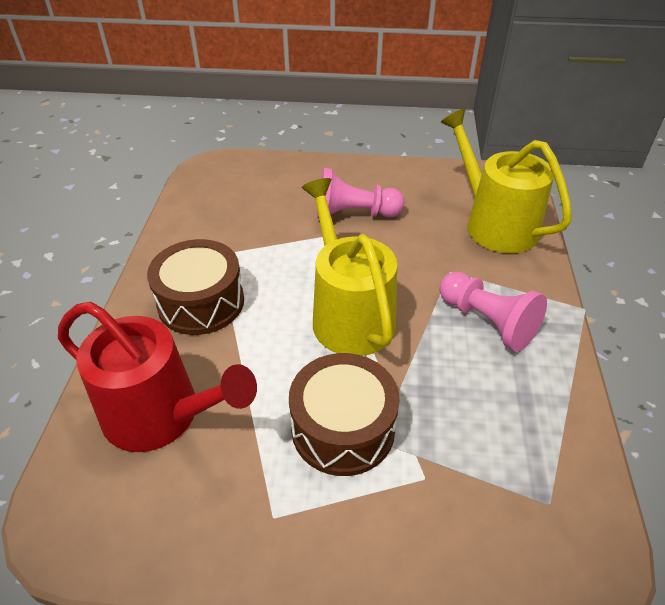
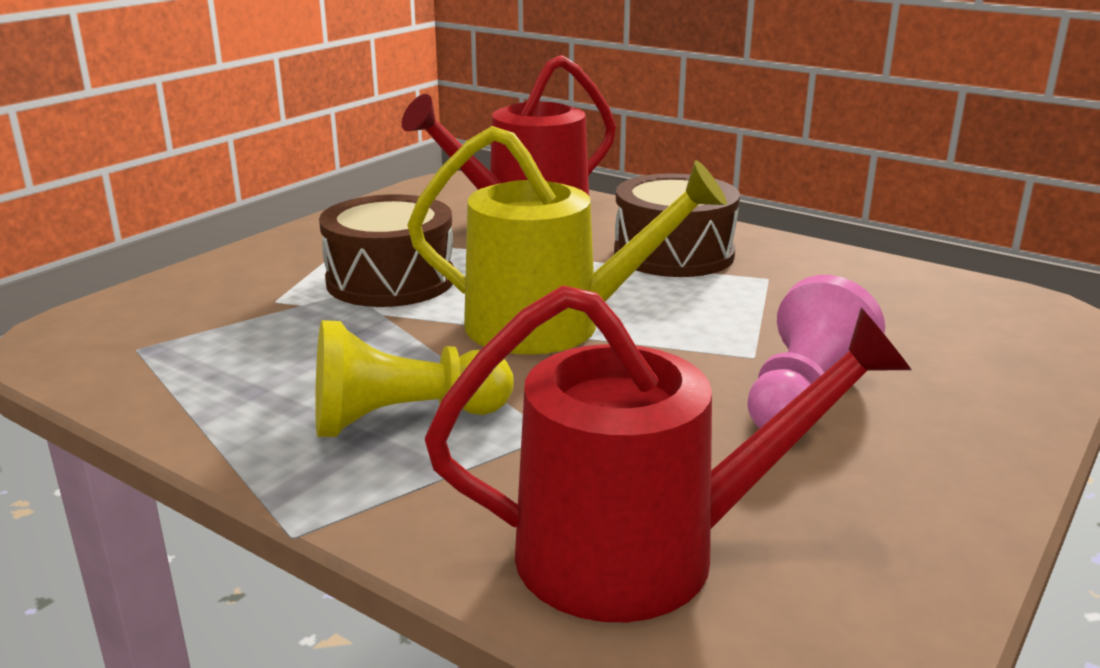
camera: 120 degrees right, 20 degrees down
(487, 322) = (403, 420): pink pawn -> yellow pawn
(495, 224) = (641, 553): yellow watering can -> red watering can

